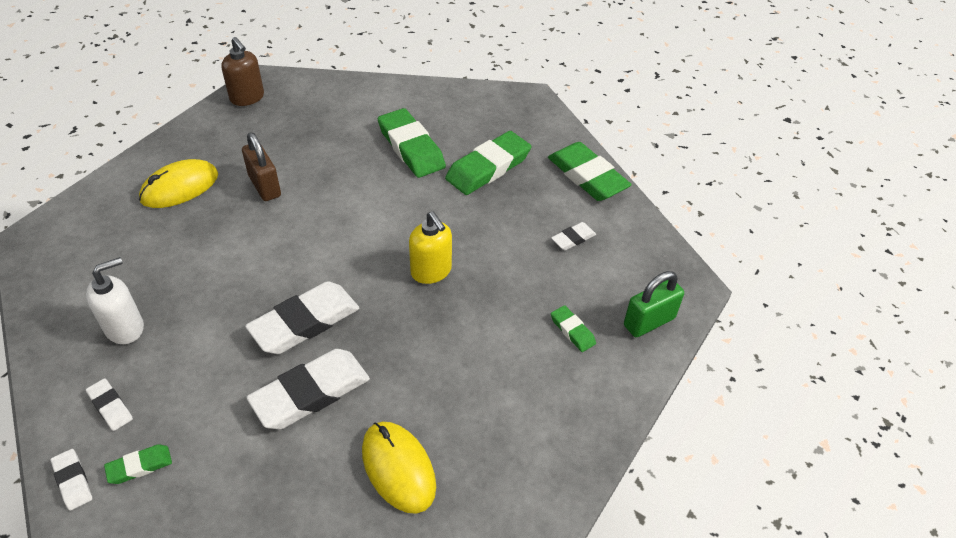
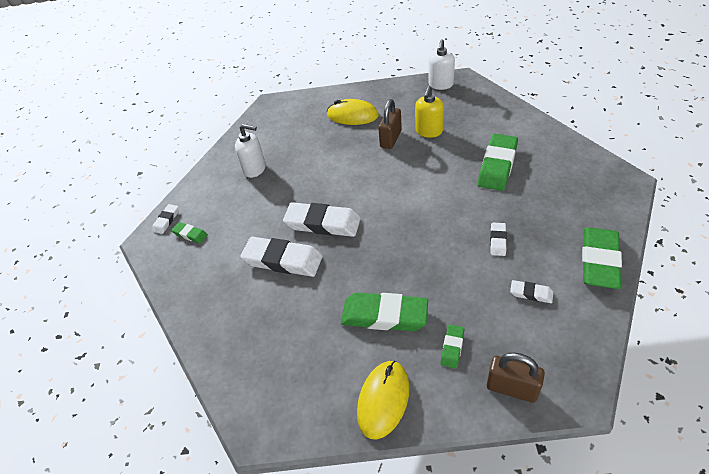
camera: 60 degrees right, 0 degrees up
(110, 406) = (211, 200): white eraser -> white eraser (498, 241)
(247, 98) = (440, 84): brown soap dispenser -> white soap dispenser
(398, 468) = (271, 332): yellow mouse -> yellow mouse (383, 400)
(431, 271) = (416, 245): yellow soap dispenser -> yellow soap dispenser (429, 131)
(488, 168) = (532, 208): green eraser -> green eraser (384, 315)
(649, 322) = (512, 388): green padlock -> brown padlock

